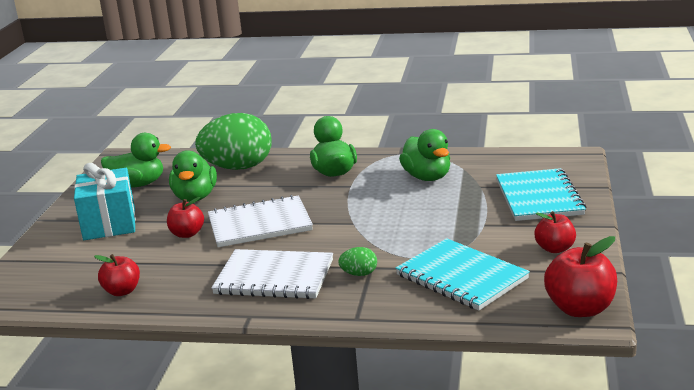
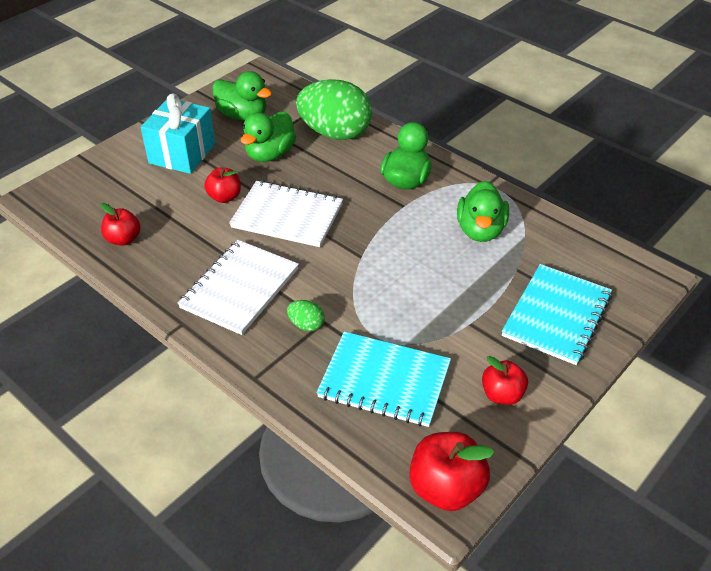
camera: 30 degrees right, 20 degrees up
(274, 277) = (240, 288): white notebook -> white notebook turned 75 degrees clockwise
(461, 277) = (384, 381): turquoise notebook -> turquoise notebook turned 60 degrees counterclockwise

